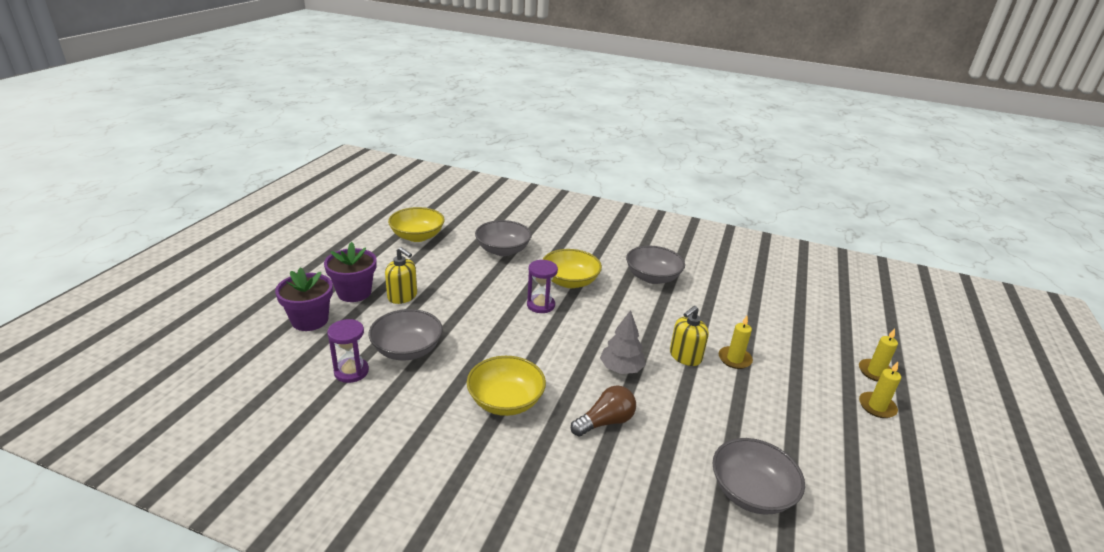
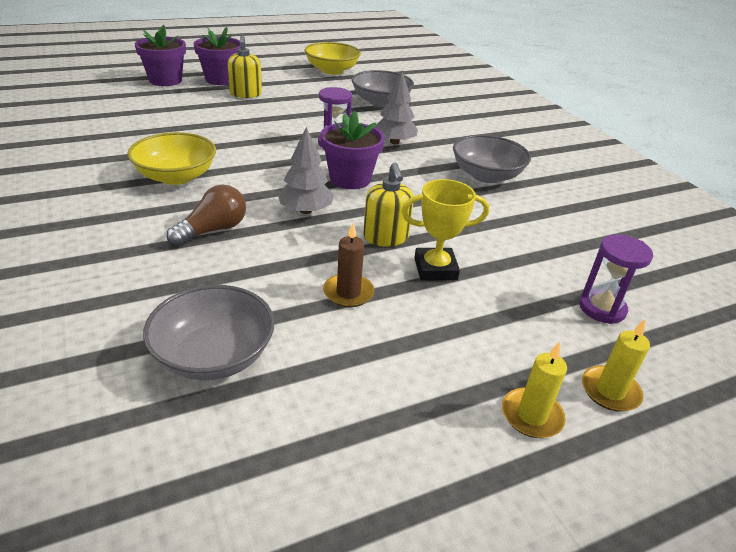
camera: 45 degrees right, 5 degrees up
(351, 371) = (128, 113): purple hourglass -> purple hourglass (602, 308)
(407, 349) = (183, 119): grey bowl -> none
(570, 281) = (394, 142): yellow bowl -> grey tree
(599, 328) = (350, 179): none -> purple flower pot
(605, 422) = (213, 230): brown light bulb -> brown light bulb turned 60 degrees counterclockwise
(685, 356) = (385, 237): yellow soap dispenser -> yellow soap dispenser turned 105 degrees counterclockwise
(731, 405) = (348, 293): none -> brown candle
(734, 359) = (435, 269): yellow candle -> yellow trophy

